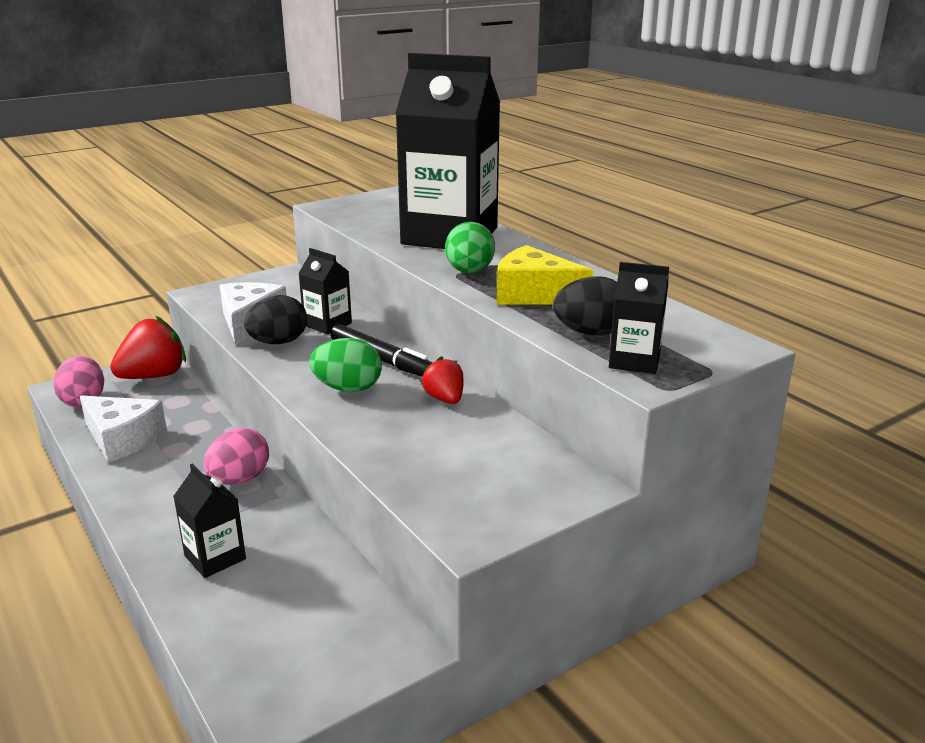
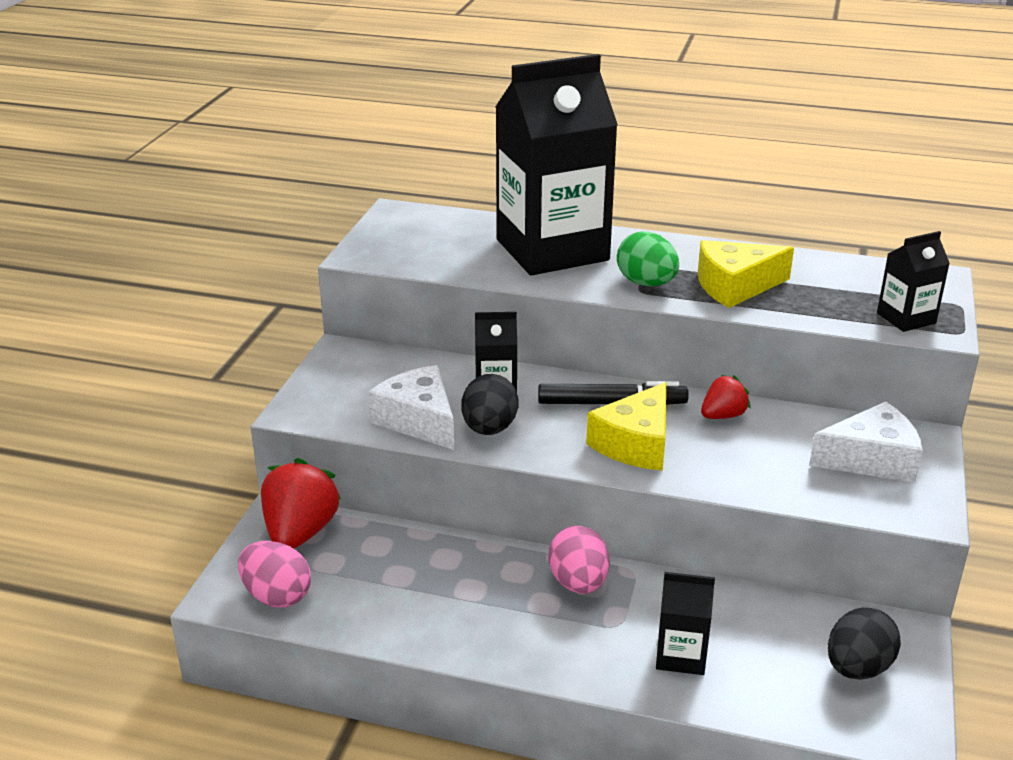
camera: 40 degrees left, 5 degrees up
(122, 439) = (398, 609): white cheese -> white cheese (871, 459)
(348, 388) = (635, 443): green egg -> yellow cheese
(445, 399) = (723, 415): red strawberry -> red strawberry turned 120 degrees clockwise
(591, 333) = (838, 306): black egg -> black egg (857, 668)

